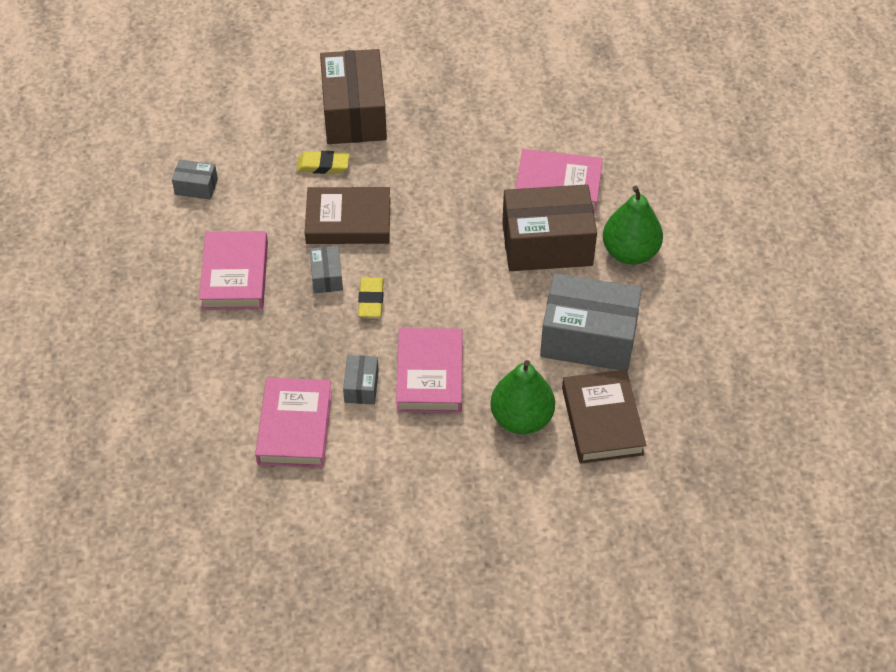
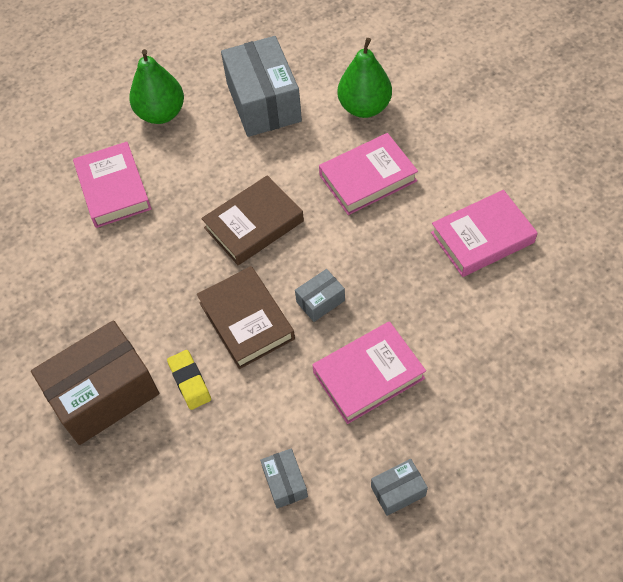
camera: 115 degrees left, 5 degrees up
(361, 386) = (411, 215): grey box -> grey box (398, 491)
(371, 300) = (323, 255): yellow eraser -> none
(547, 244) = (185, 167): brown box -> none
(602, 421) = (332, 65): brown book -> brown book (253, 224)

